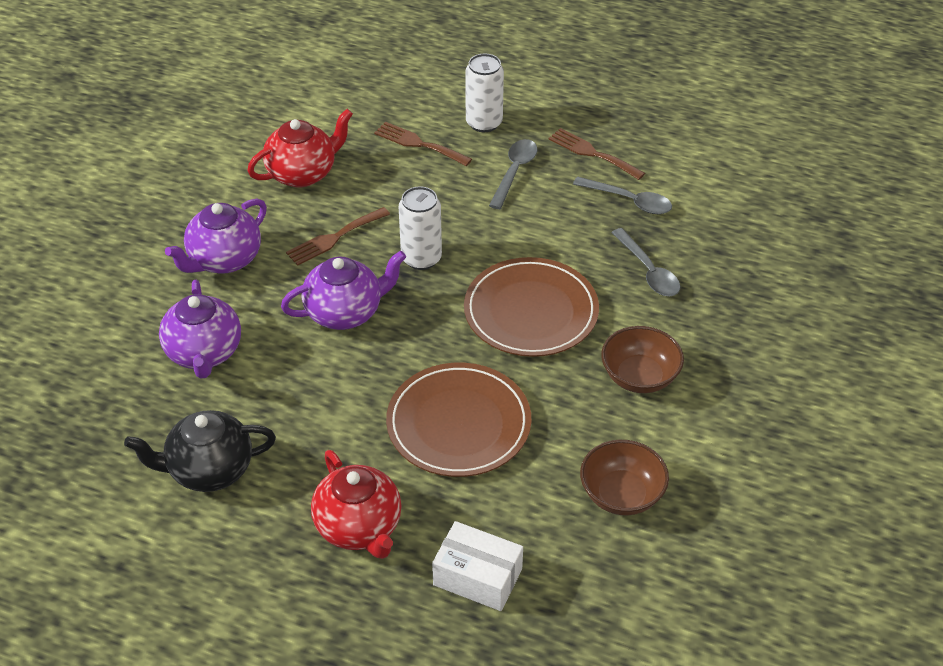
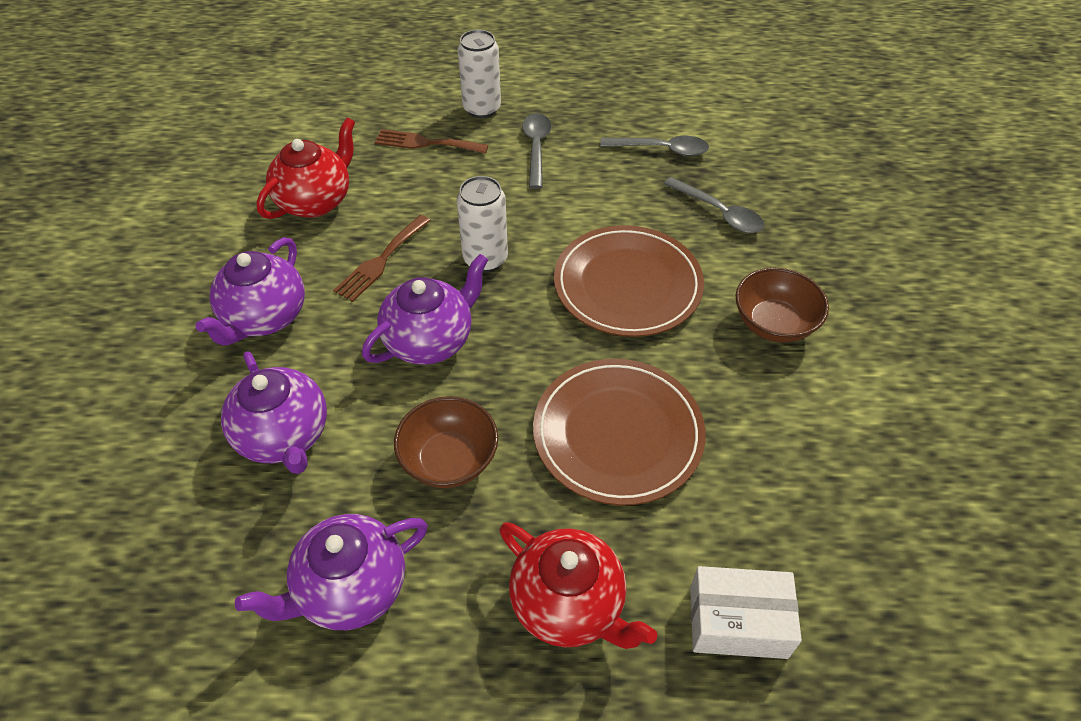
camera: 20 degrees left, 5 degrees up
(209, 470) = (350, 588): black teapot -> purple teapot
(592, 153) = (601, 113): brown fork -> none
(621, 494) = (833, 462): brown bowl -> brown bowl (449, 459)

